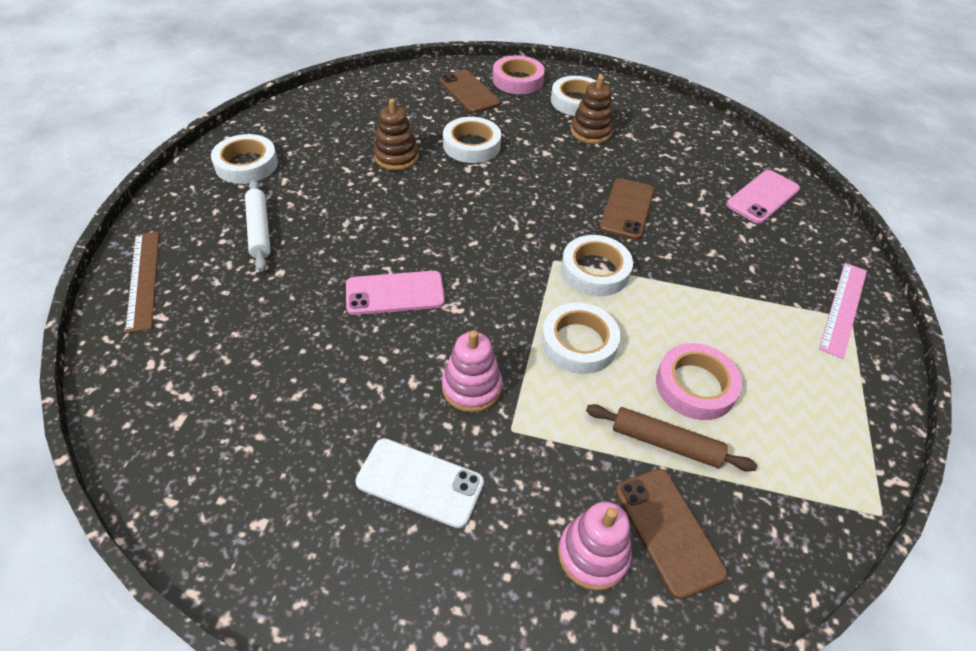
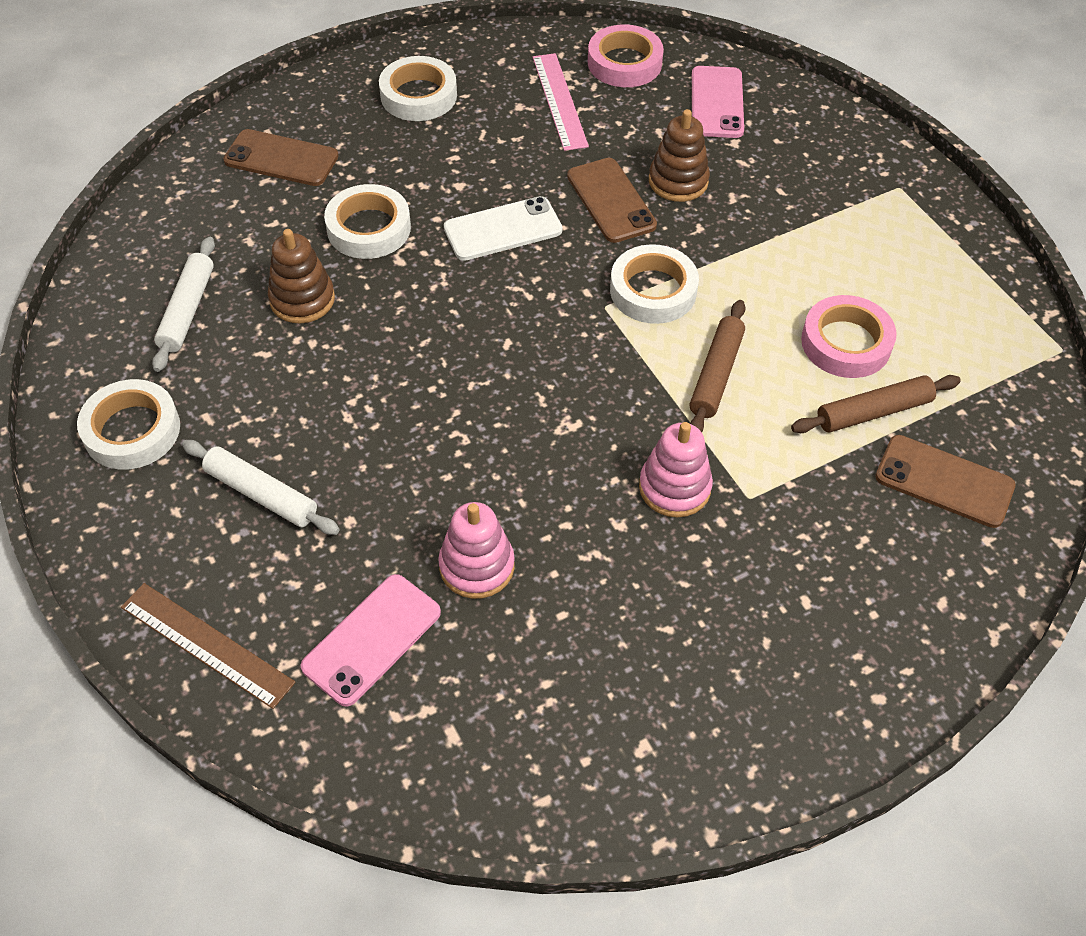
camera: 40 degrees left, 5 degrees up
(339, 130) = (187, 310): none -> white rolling pin
(395, 293) = (497, 453): pink phone -> pink phone (372, 639)
(420, 482) = (729, 602): white phone -> white phone (503, 229)
(517, 80) = (319, 106): pink tape -> pink tape (624, 63)
(579, 343) = (716, 375): white tape -> brown rolling pin
(590, 132) = (477, 128): brown stacking toy -> brown stacking toy (678, 181)
(593, 554) = (913, 544): pink stacking toy -> pink stacking toy (477, 566)
(843, 308) = (886, 181): pink ruler -> pink ruler (559, 101)

